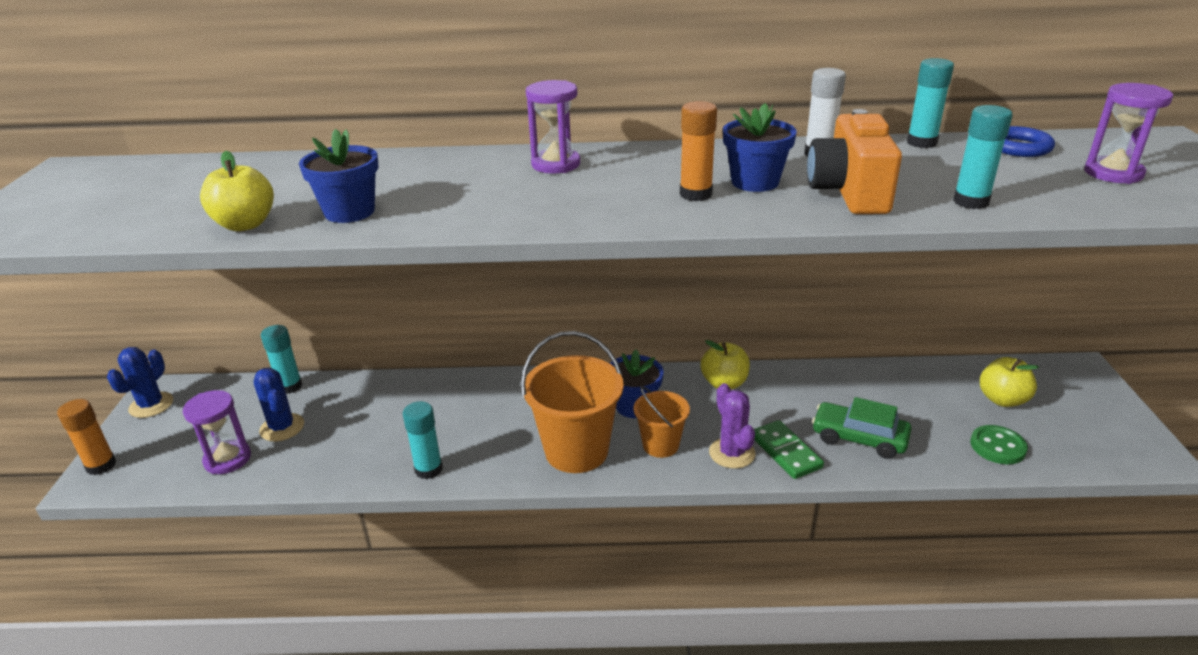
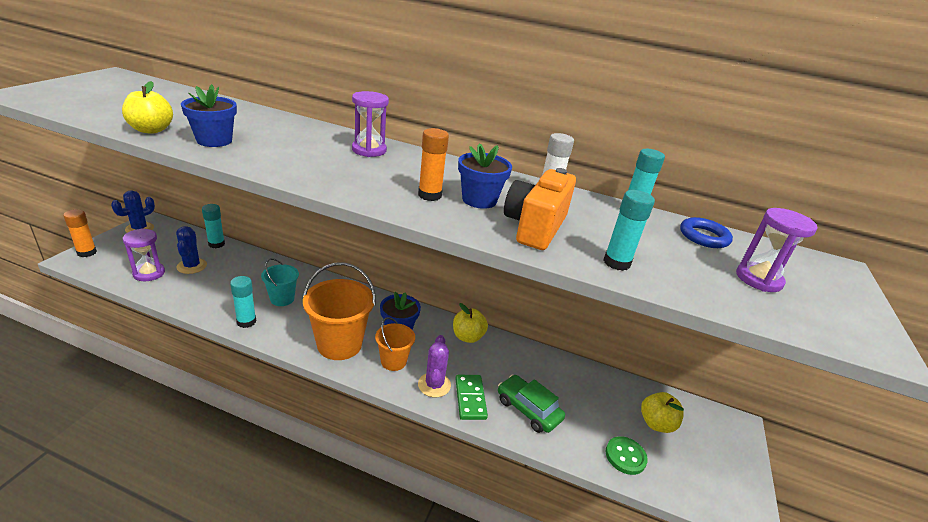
camera: 15 degrees right, 0 degrees up
(450, 423) = (282, 299): none -> turquoise bucket

